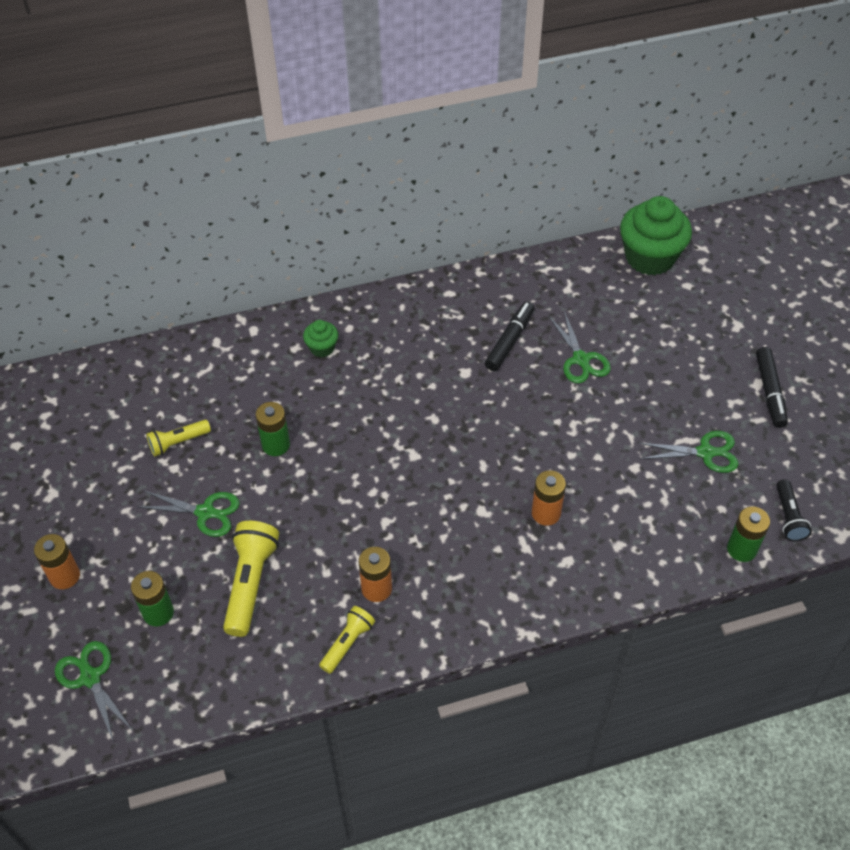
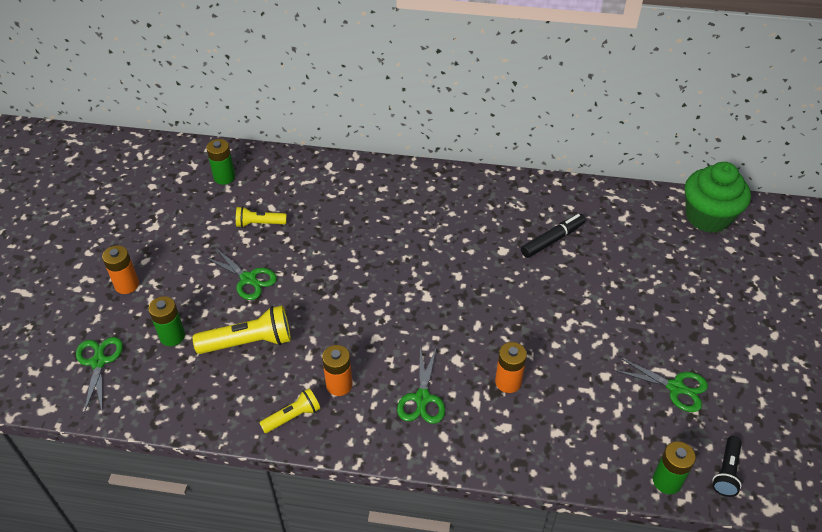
camera: 25 degrees right, 5 degrees down
(250, 583) = (249, 342): yellow flashlight -> yellow flashlight turned 45 degrees clockwise
(276, 445) = (327, 251): green battery -> green battery (224, 177)
(322, 348) = (402, 195): green cupcake -> none
(581, 359) = (604, 274): green scissors -> green scissors (422, 398)
(769, 392) = (762, 360): black marker -> none

